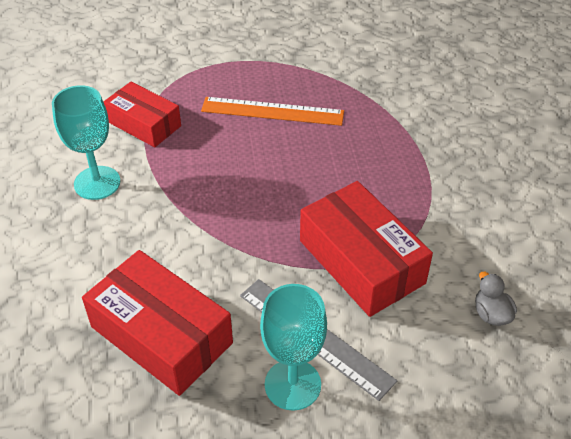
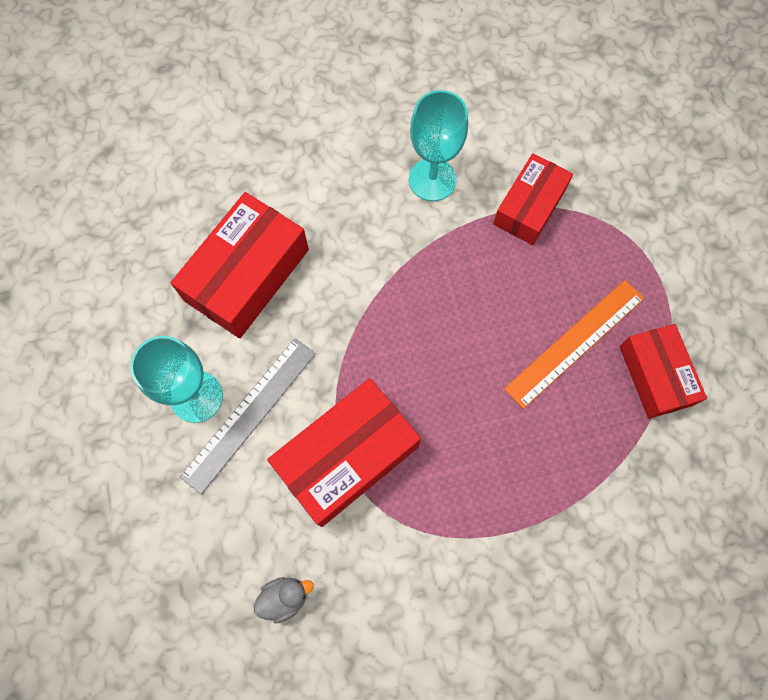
camera: 85 degrees right, 25 degrees up
(272, 111) = (575, 343): orange ruler -> orange ruler turned 45 degrees clockwise
(304, 74) = (655, 375): none -> red box

